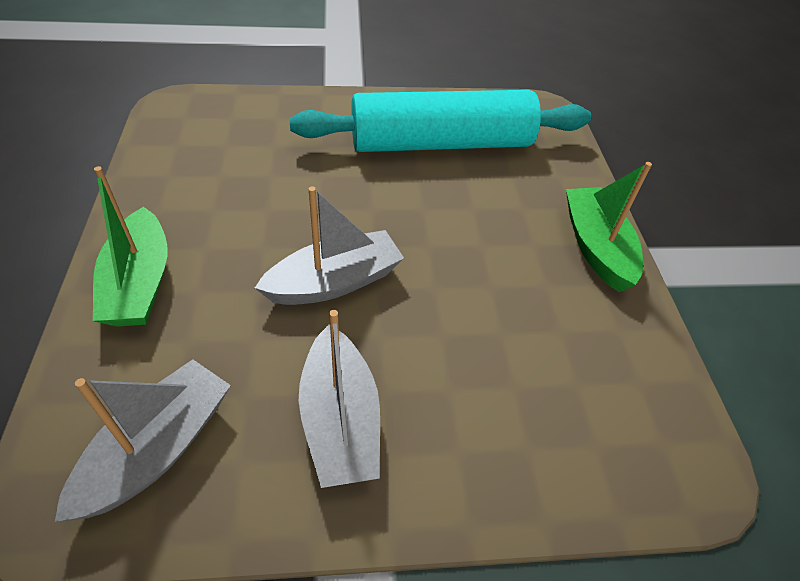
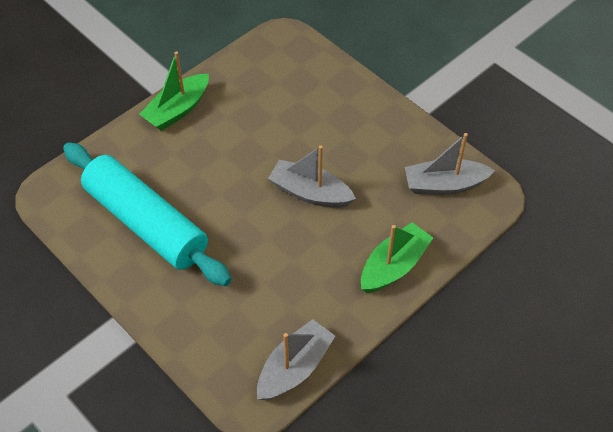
camera: 125 degrees left, 5 degrees up
(340, 420) = (373, 141): grey boat -> grey boat (294, 368)

